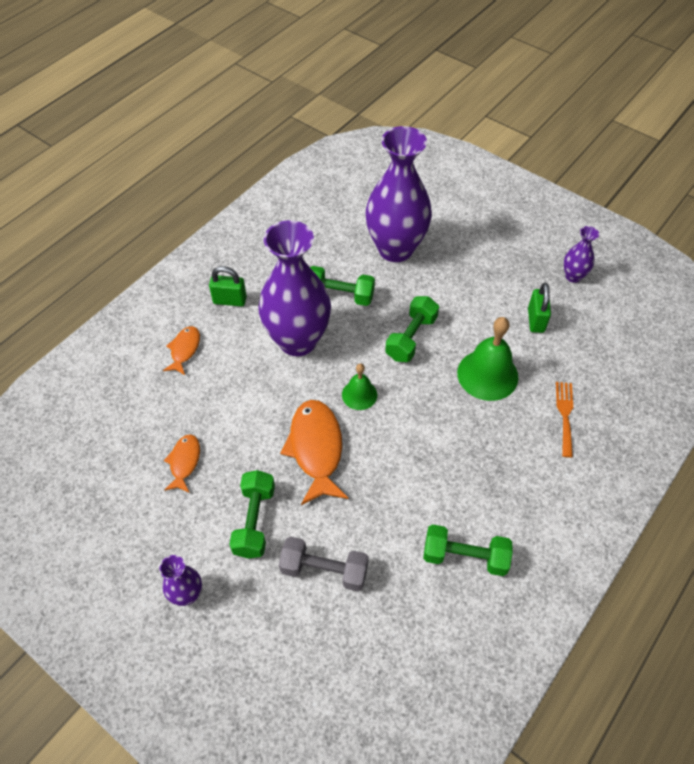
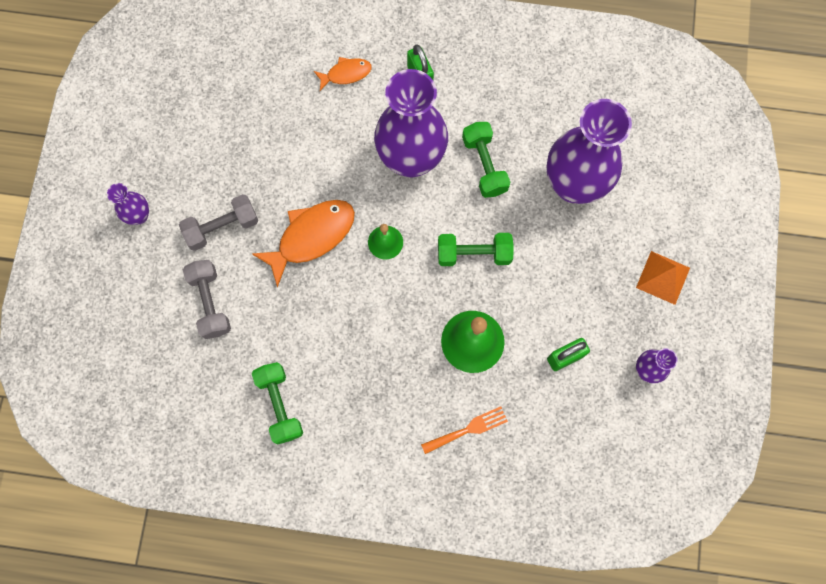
camera: 60 degrees right, 20 degrees up
(184, 462) = (242, 143): orange fish -> none
(254, 521) = (222, 227): green dumbbell -> grey dumbbell
(504, 233) = (663, 277): none -> orange pyramid

